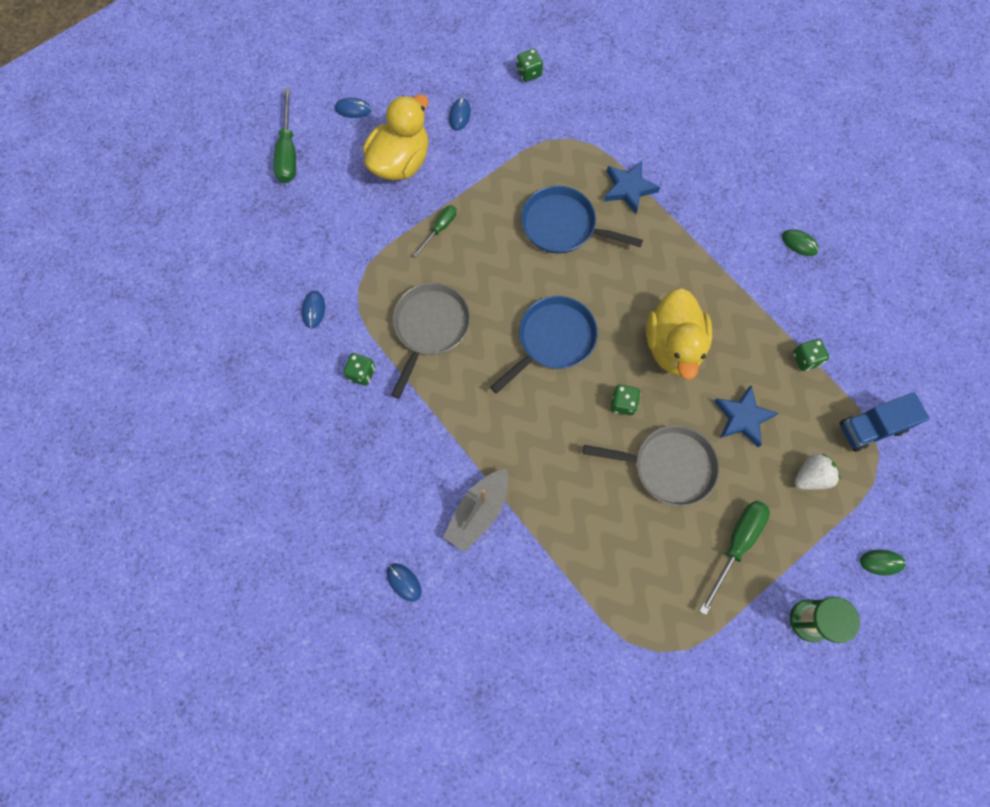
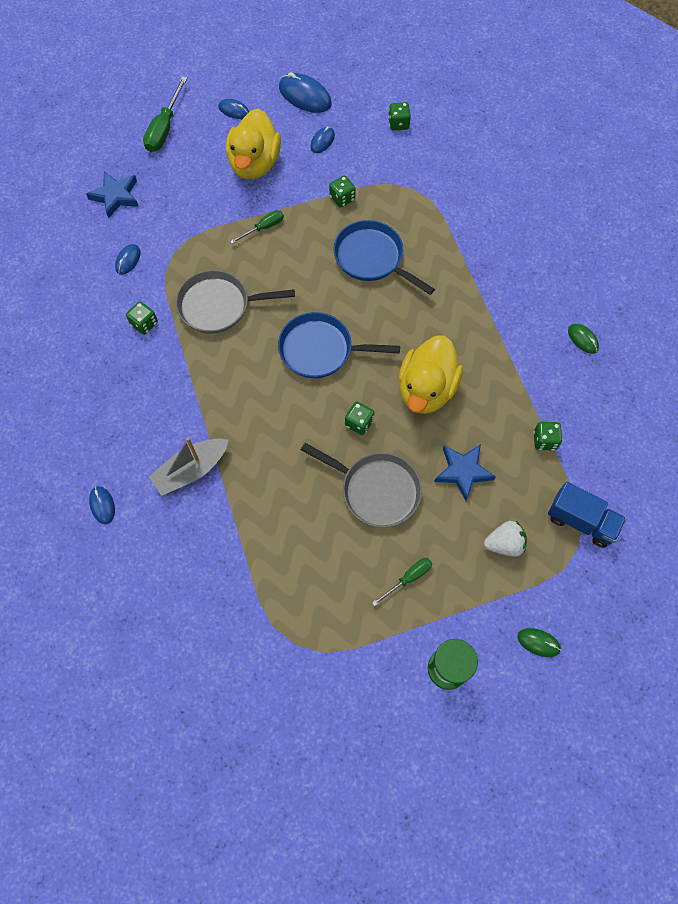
camera: 20 degrees right, 5 degrees down
(400, 162) = (254, 164): yellow duck -> yellow duck turned 135 degrees clockwise
(420, 71) = (305, 96): none -> blue mouse
(430, 328) = (218, 305): grey pan -> grey pan turned 135 degrees counterclockwise
(506, 171) = (342, 198): none -> green dice
(553, 340) = (320, 350): blue pan -> blue pan turned 150 degrees counterclockwise
(628, 188) = (445, 245): blue star -> blue star (115, 196)
(736, 544) = (408, 578): green screwdriver -> green screwdriver, size x0.60
(871, 428) = (581, 521): blue truck -> blue truck turned 150 degrees counterclockwise

